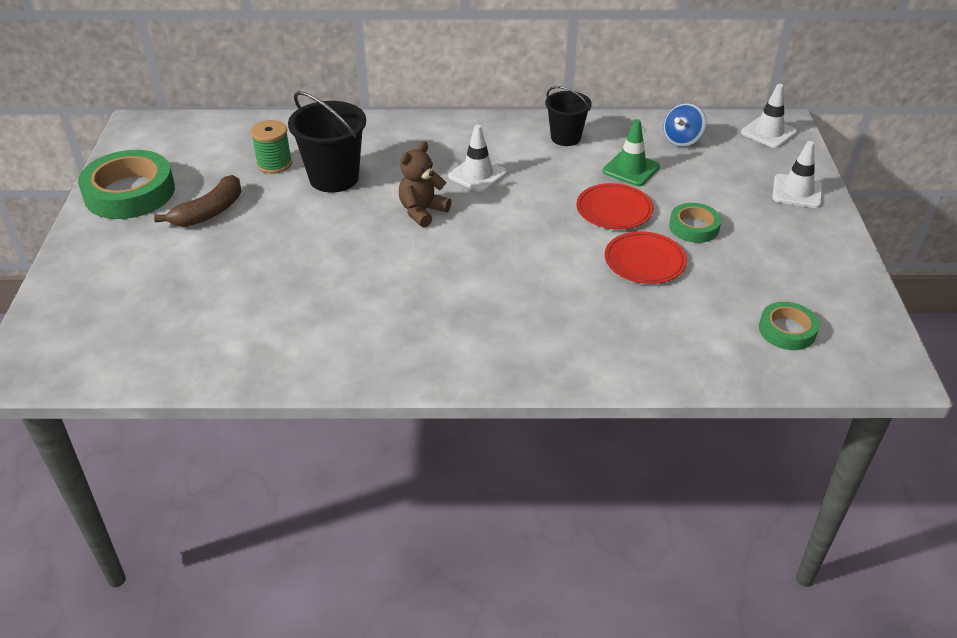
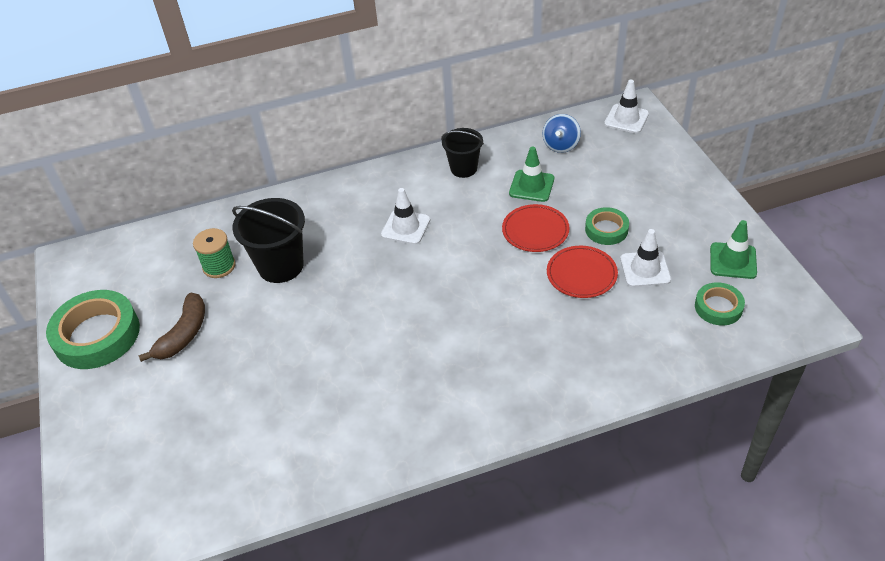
camera: 15 degrees left, 5 degrees up
(422, 211) = (375, 279): brown teddy bear -> none
(797, 191) = (672, 171): white traffic cone -> white traffic cone (645, 269)
(827, 291) = (733, 261): none -> green traffic cone

